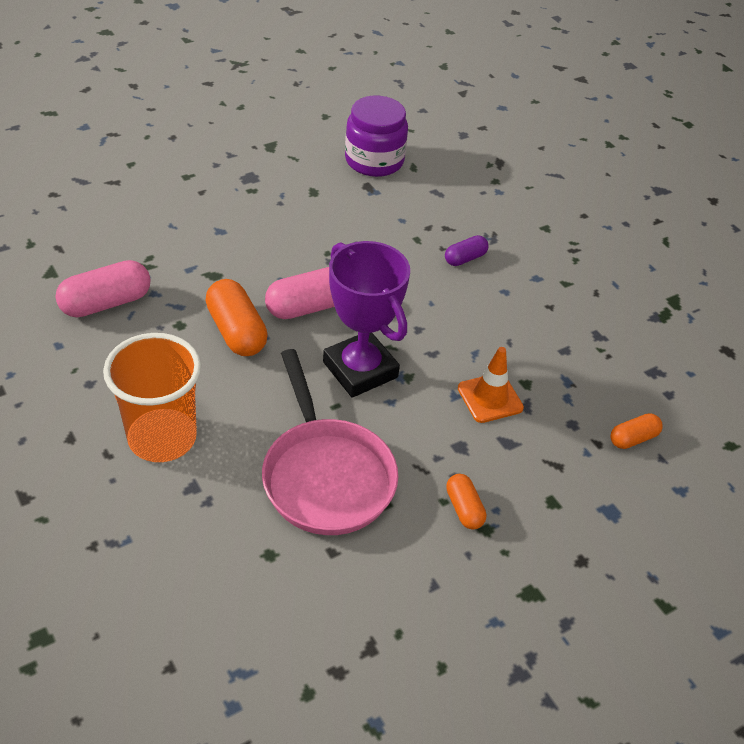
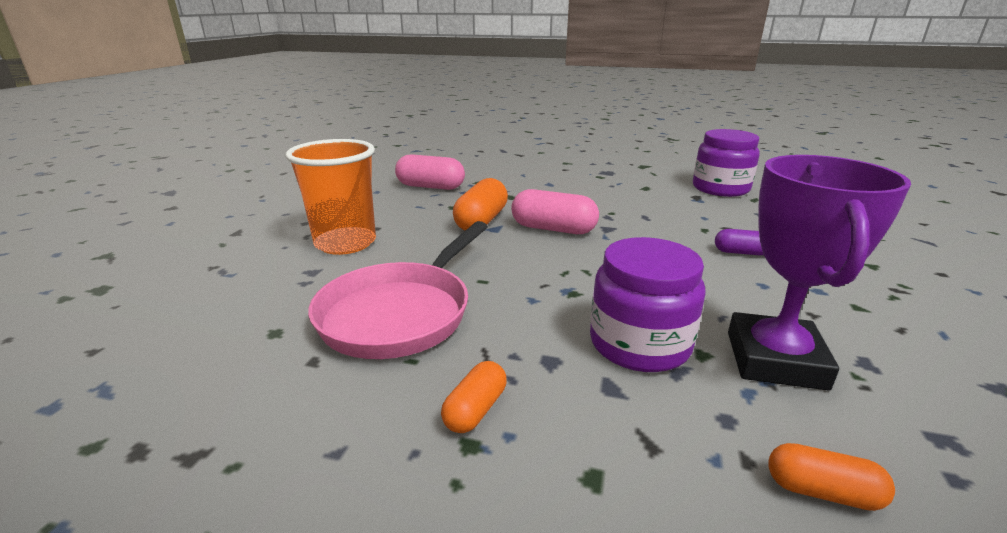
camera: 50 degrees right, 20 degrees down
(360, 370) = (537, 271): purple trophy -> purple trophy (774, 360)
(490, 398) = (639, 344): orange traffic cone -> purple jar

